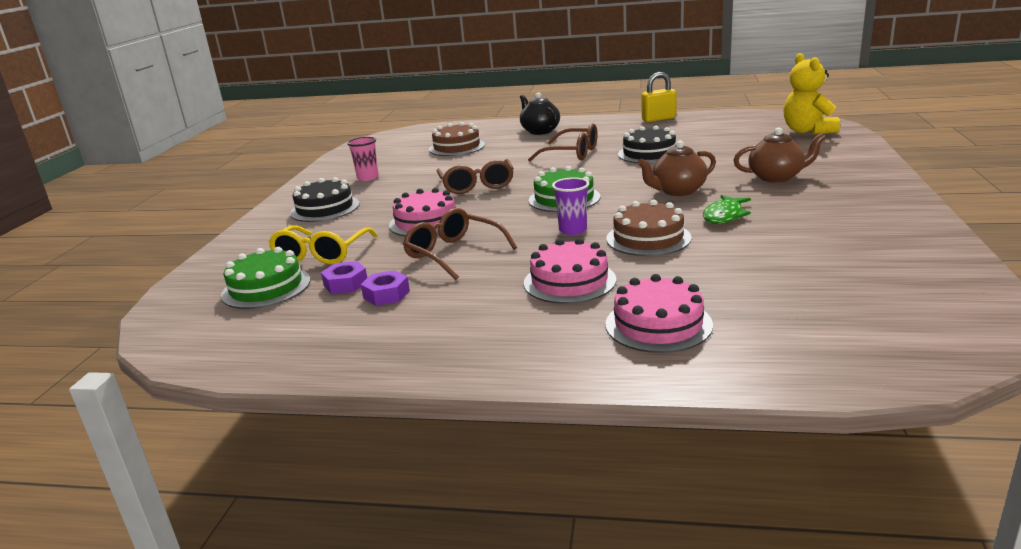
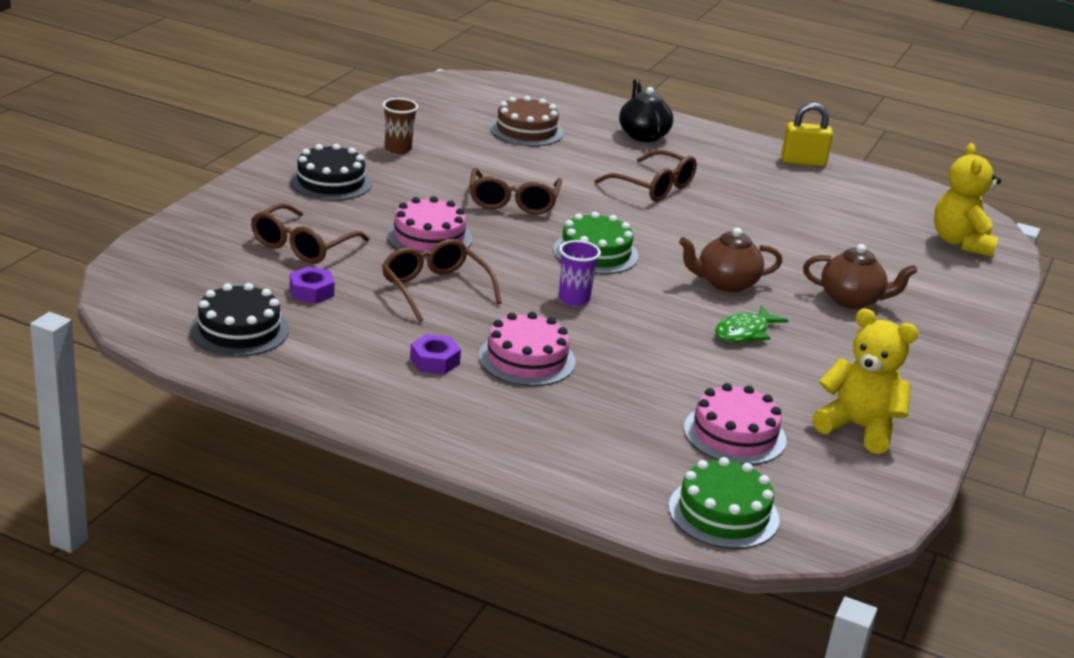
camera: 10 degrees right, 5 degrees up
(266, 287) = (233, 271): green cake -> green cake (723, 513)
(322, 254) = (303, 246): yellow glasses -> brown glasses
(368, 178) = (398, 149): pink cup -> brown cup
(386, 294) = (345, 317): purple nut -> purple nut (434, 361)
(648, 238) = (642, 334): brown cake -> none
(649, 153) = (742, 216): black cake -> black cake (239, 330)
(658, 324) = (573, 430): pink cake -> pink cake (734, 434)
(884, 252) = (859, 428): none -> yellow teddy bear

